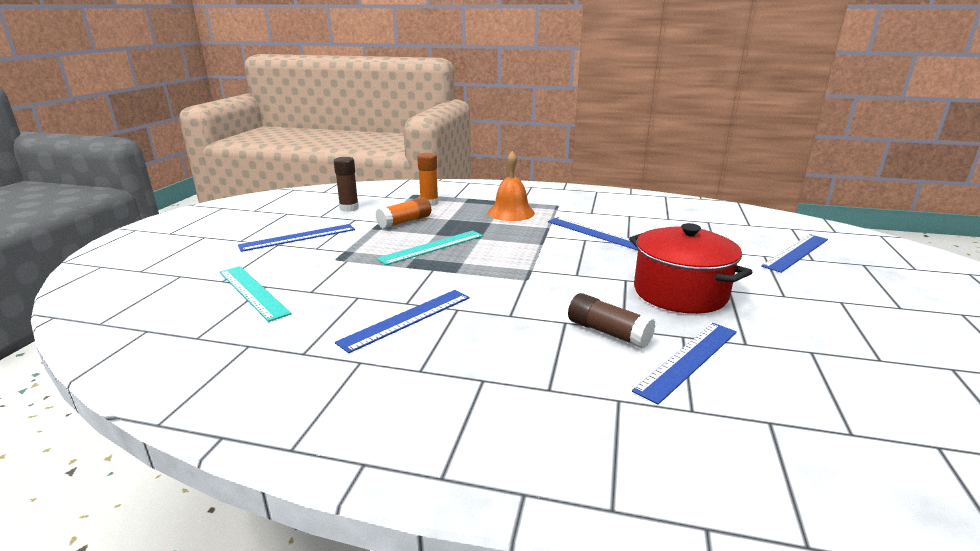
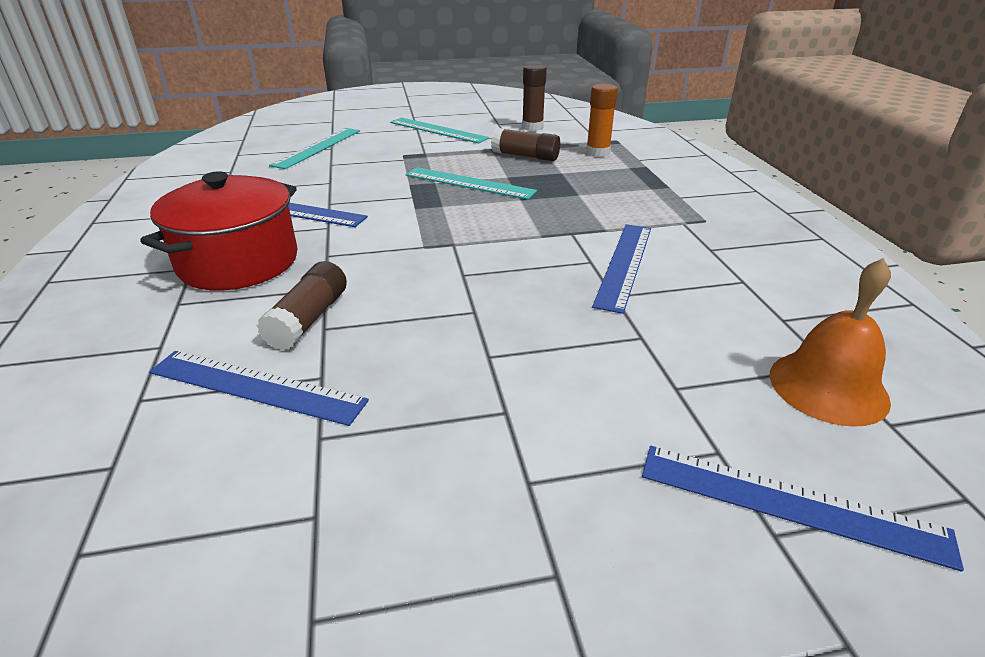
camera: 65 degrees right, 10 degrees up
(298, 237) = (438, 130): blue ruler -> turquoise ruler
(405, 222) = (525, 156): orange glue stick -> brown glue stick
(511, 212) = (628, 198): orange bell -> orange bell (828, 387)
(680, 293) = (459, 362): red pot -> red pot (238, 262)

